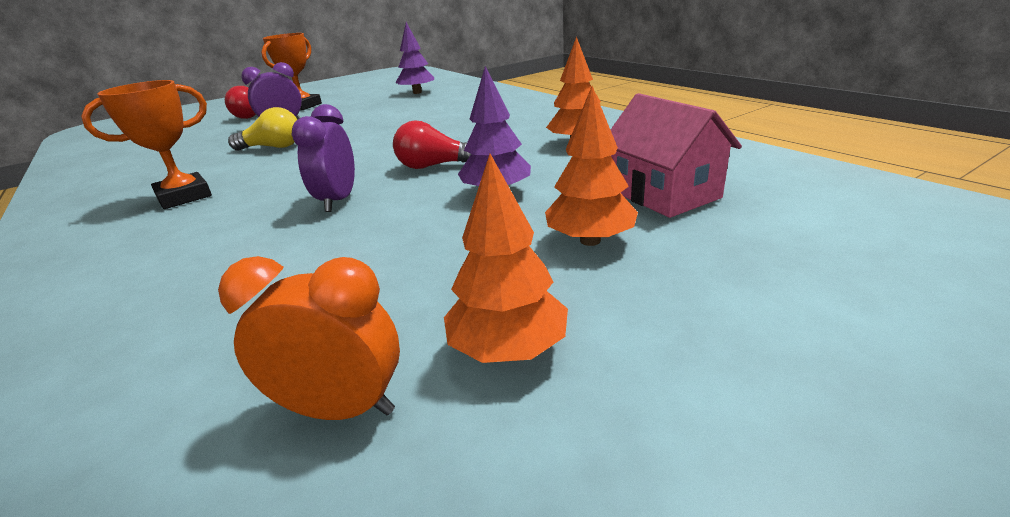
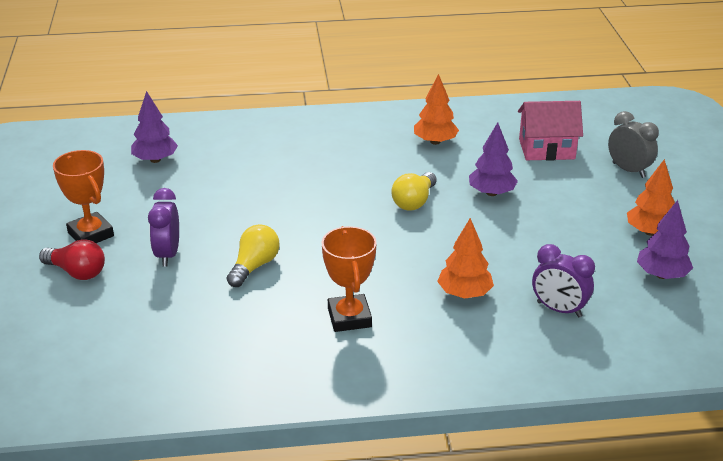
camera: 65 degrees left, 5 degrees up
(338, 201) = (441, 249): purple clock -> purple clock (559, 309)
(340, 409) = (661, 275): orange clock -> purple tree
(434, 166) = (414, 201): red light bulb -> yellow light bulb
(590, 240) = (579, 186): orange tree -> orange tree (464, 293)
(712, 269) = (628, 170): none -> grey clock

